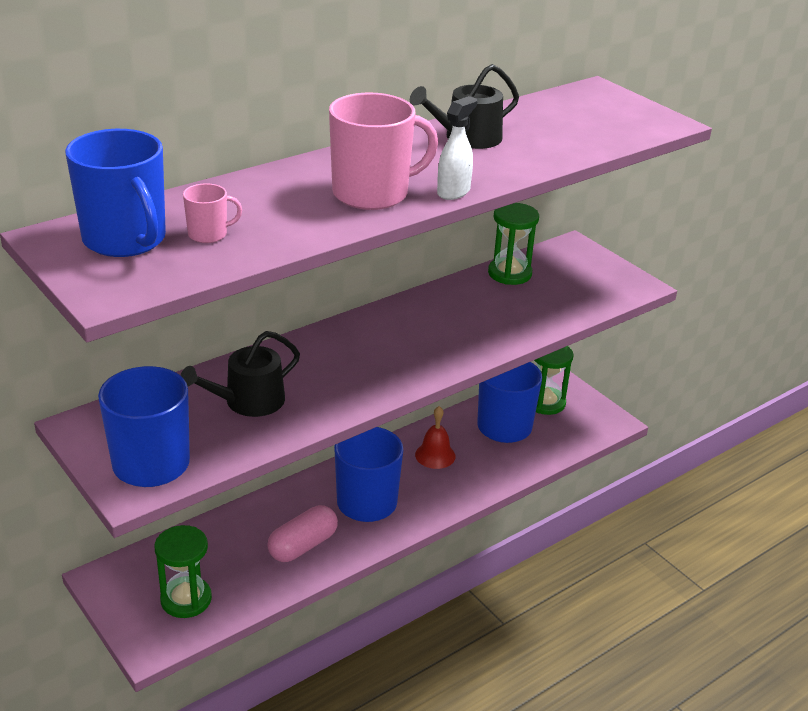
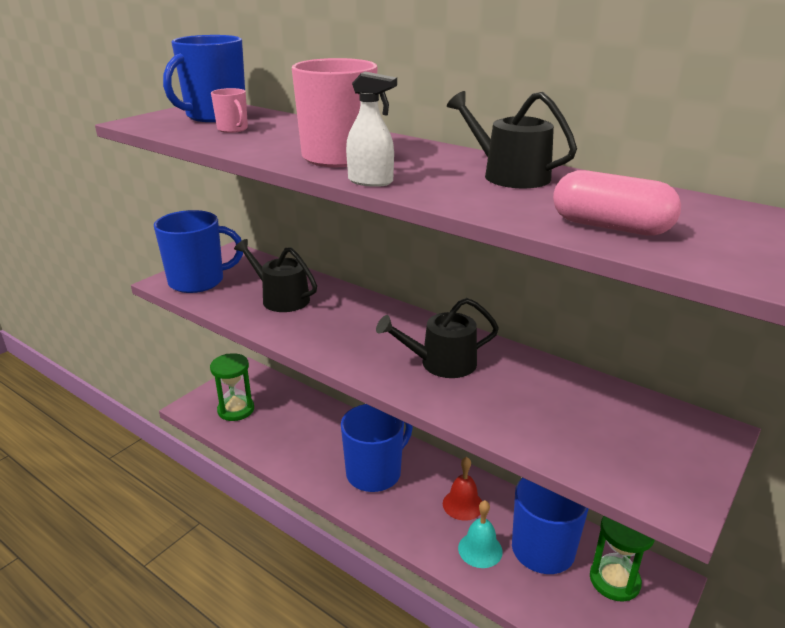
camera: 75 degrees right, 5 degrees down
(303, 546) = (307, 450): pink capsule -> pink capsule (610, 227)
(437, 330) = (441, 363): none -> black watering can
(491, 461) = (480, 549): none -> turquoise bell
(509, 273) = (593, 391): green hourglass -> none

